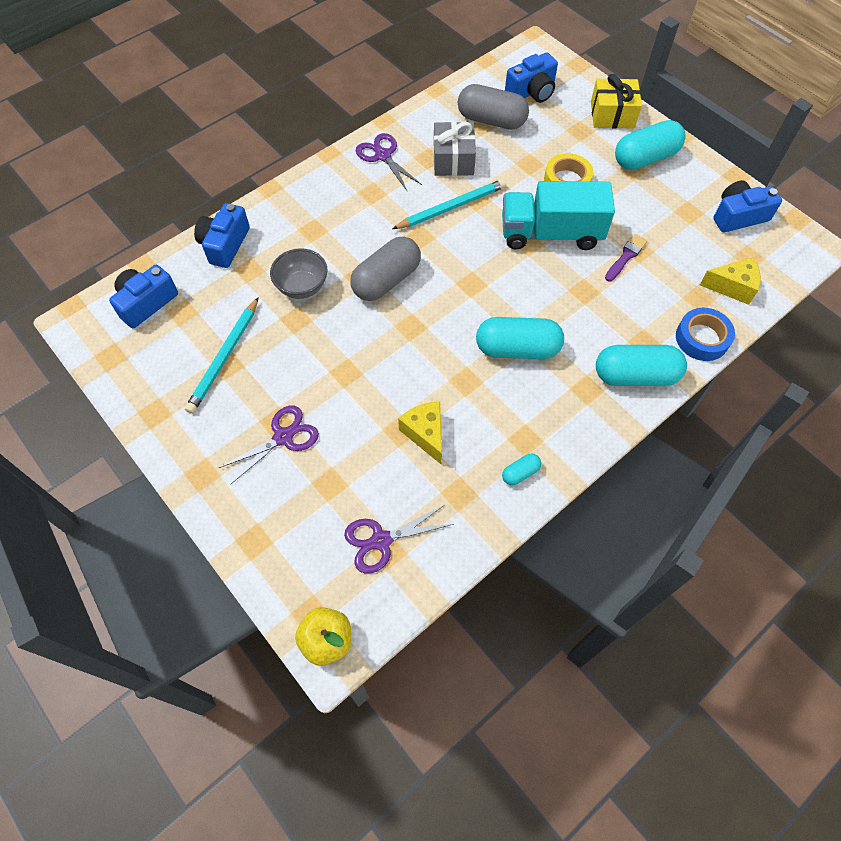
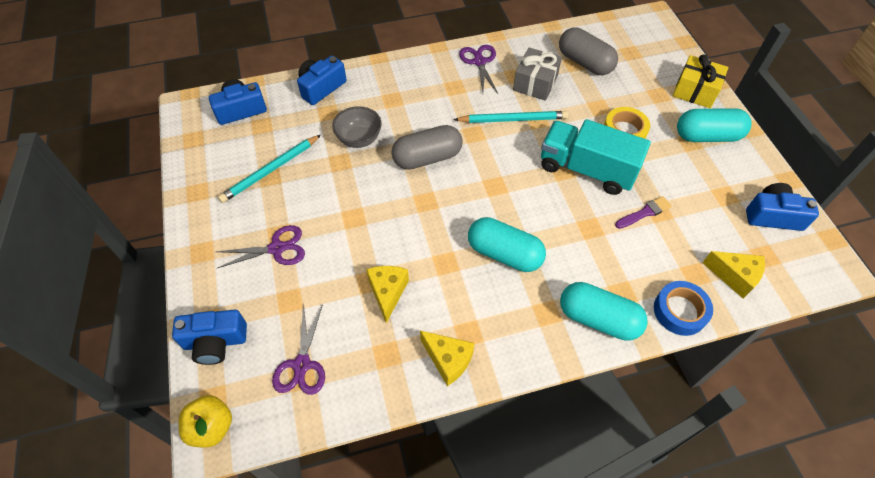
camera: 25 degrees right, 5 degrees down
(381, 540) = (302, 365): purple scissors -> purple scissors turned 90 degrees counterclockwise
(520, 473) = (448, 360): turquoise capsule -> yellow cheese
(532, 91) = (632, 51): blue camera -> blue camera (215, 342)

